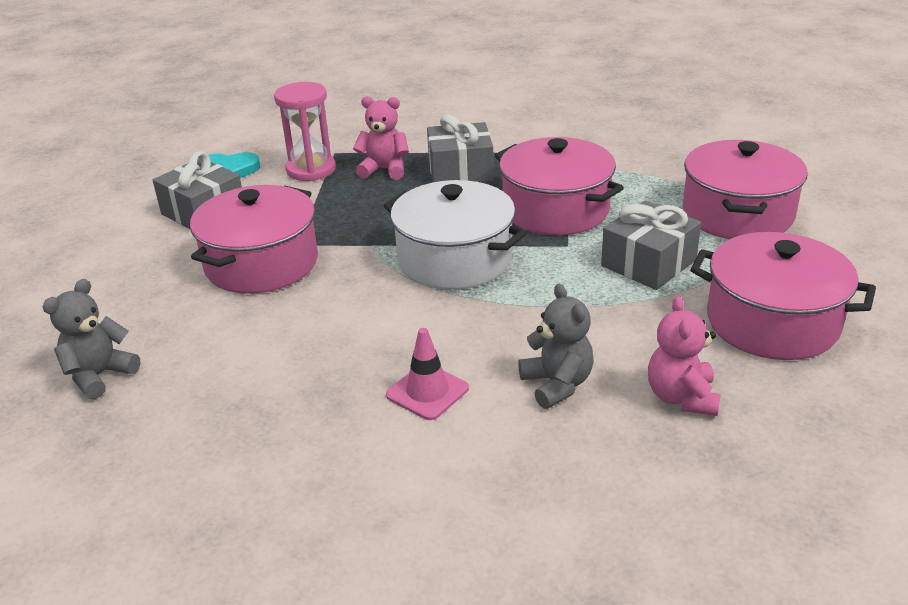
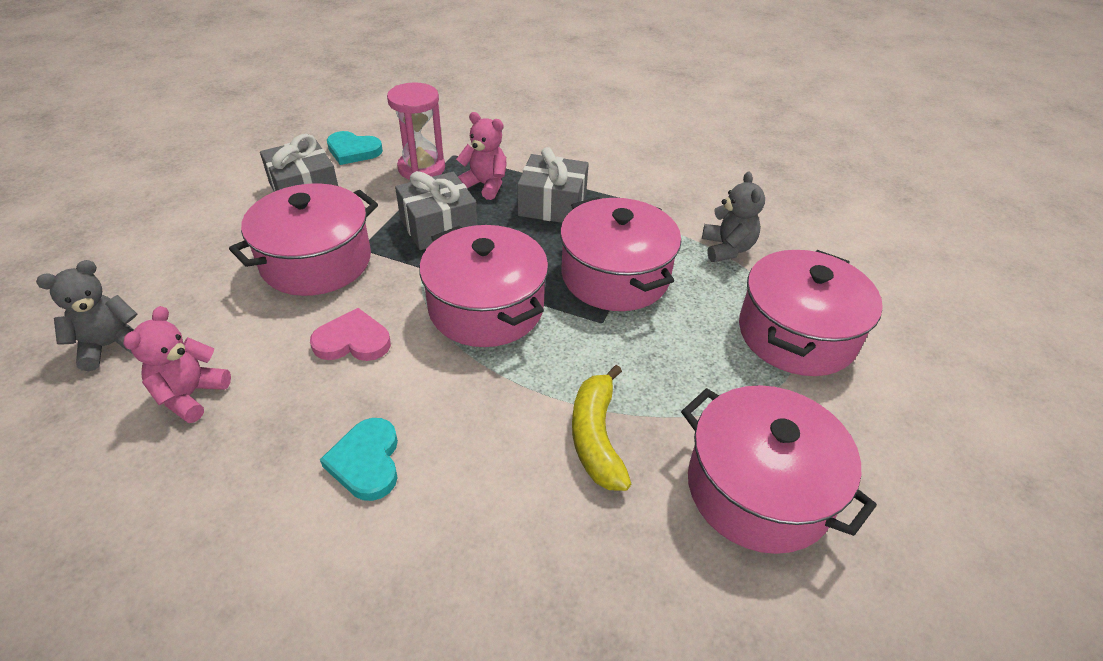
camera: 15 degrees right, 10 degrees up
(346, 313) = (352, 341): none -> pink heart
(427, 392) = (366, 462): pink traffic cone -> turquoise heart
(455, 259) = (486, 307): white pot -> pink pot
(557, 384) = (492, 496): grey teddy bear -> grey teddy bear (727, 249)
(618, 323) = (596, 437): none -> yellow banana
(648, 263) = (670, 369): grey gift -> grey gift (438, 226)
(681, 397) = (607, 558): pink teddy bear -> pink teddy bear (190, 395)

